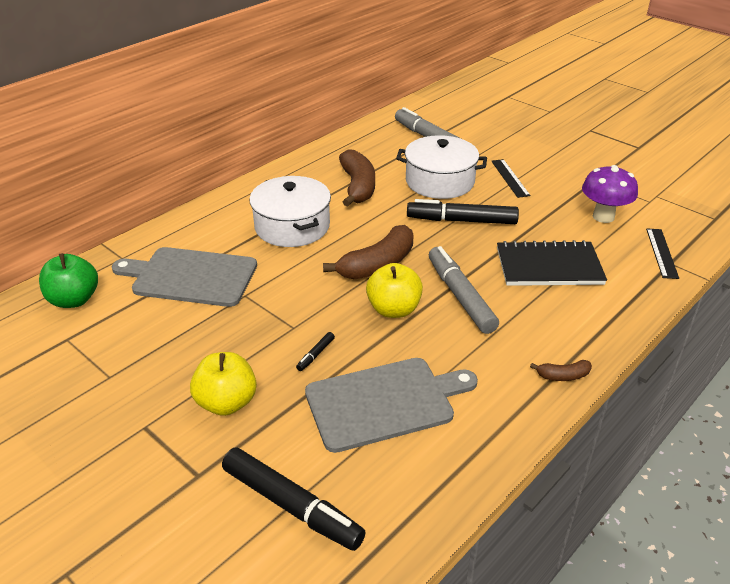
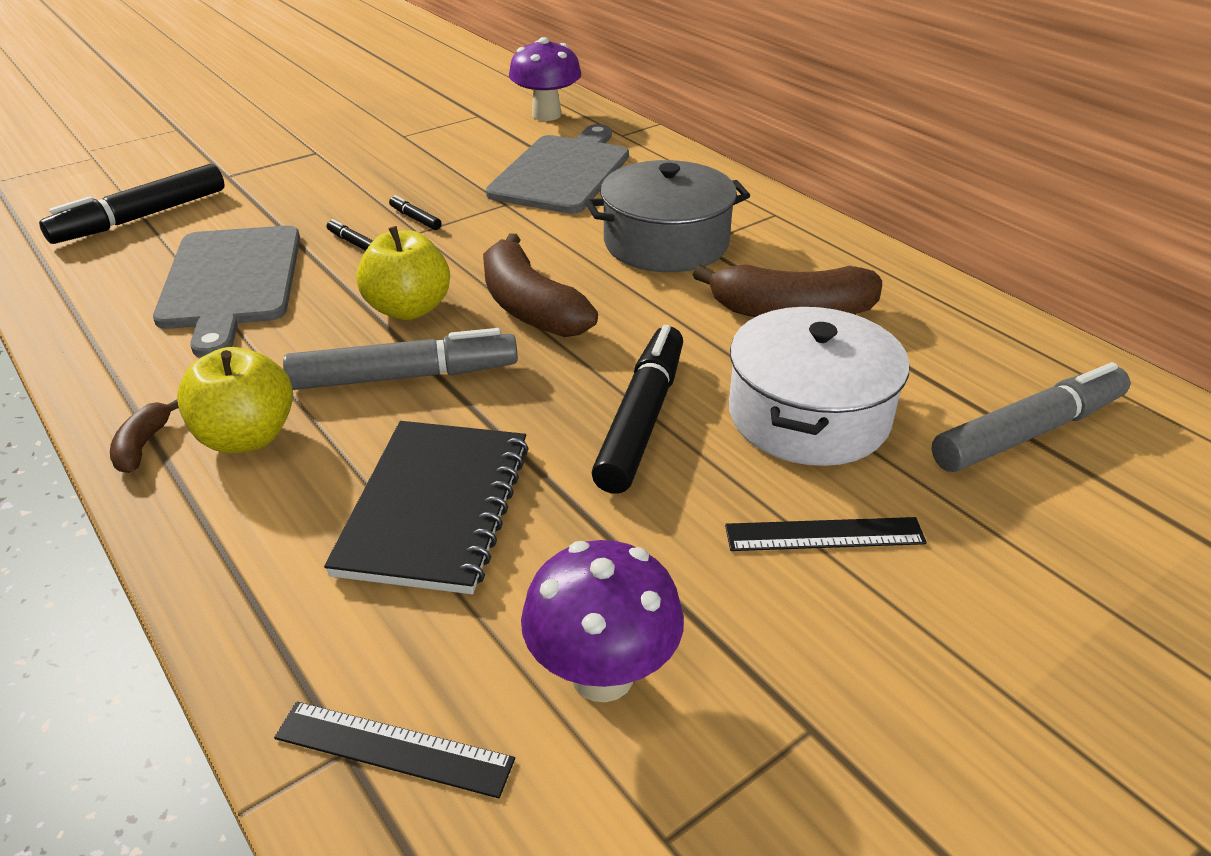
camera: 100 degrees right, 0 degrees up
(74, 300) = (546, 115): green apple -> purple mushroom
(226, 403) = (315, 189): yellow apple -> yellow apple (247, 437)
(273, 333) = (415, 218): none -> black marker
(292, 226) = (666, 243): white pot -> grey pot

